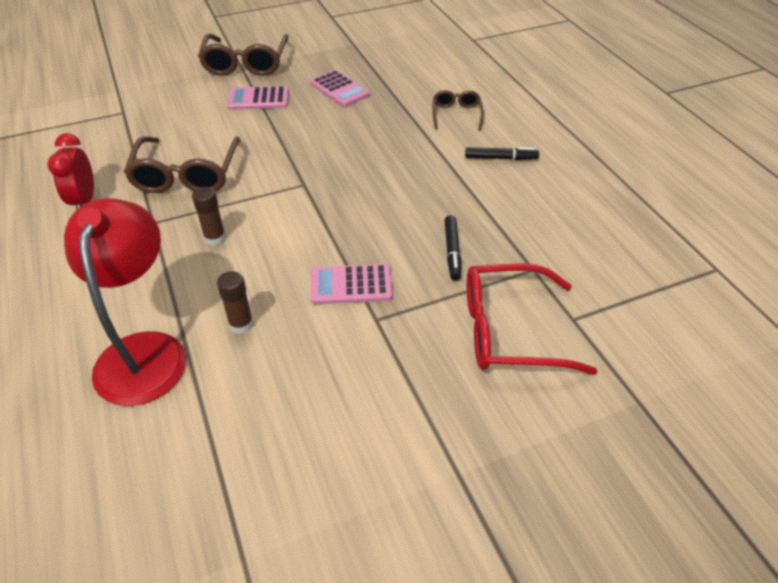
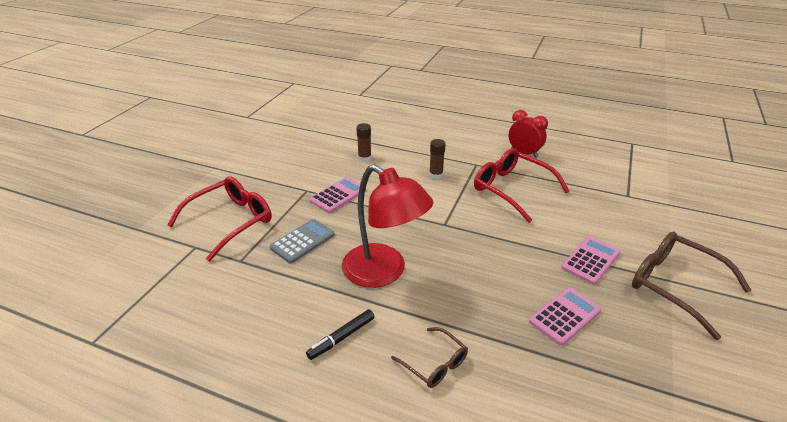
camera: 135 degrees right, 10 degrees down
(144, 351) = (386, 135): red lamp -> red lamp (384, 272)
(186, 174) = (512, 189): brown glasses -> red glasses
(339, 89) = (565, 316): pink calculator -> pink calculator turned 135 degrees clockwise
(452, 251) = (302, 241): black marker -> grey calculator

